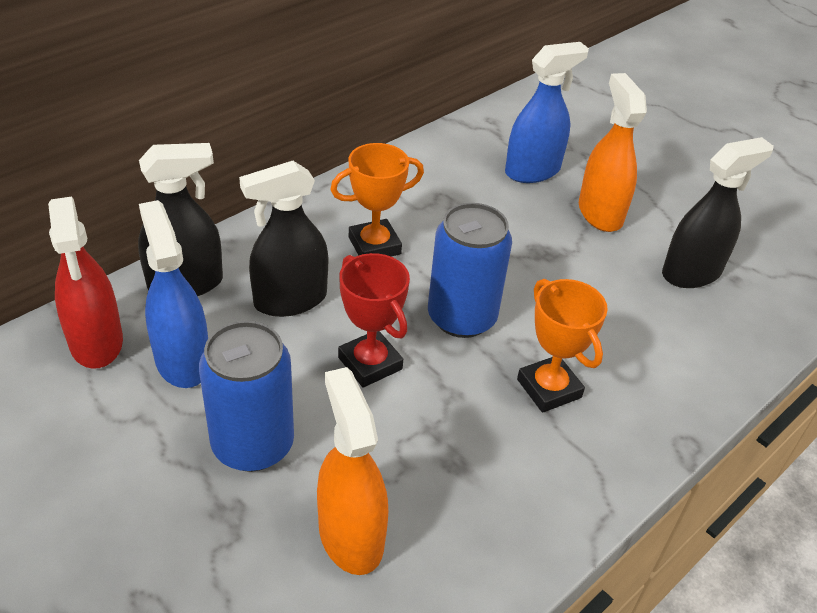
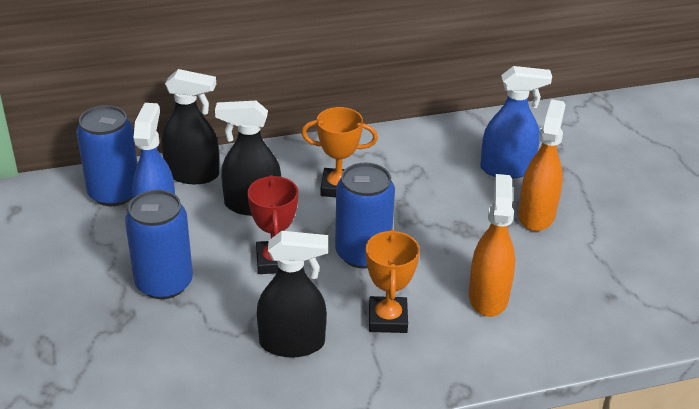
camera: 30 degrees right, 5 degrees down
(96, 342) = (114, 193): red spray bottle -> blue can
(350, 535) = (184, 355): orange spray bottle -> orange spray bottle (488, 297)
(691, 273) = (575, 280): black spray bottle -> black spray bottle (292, 343)

